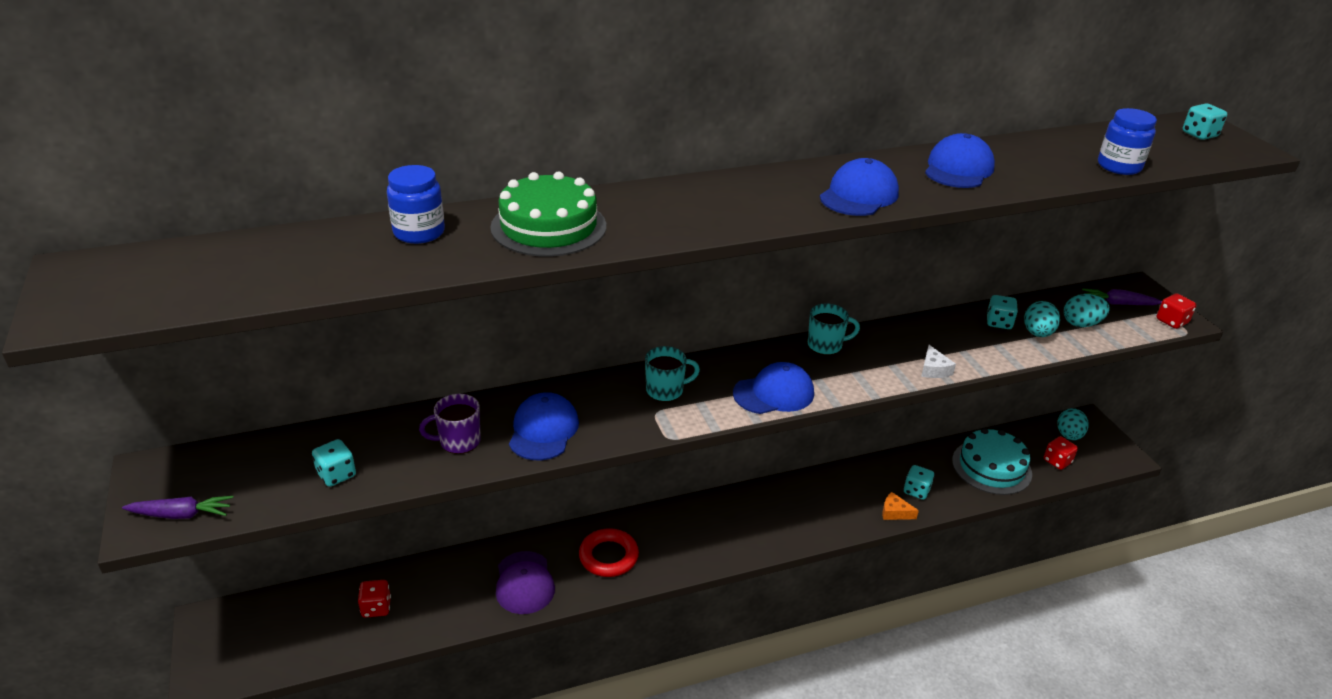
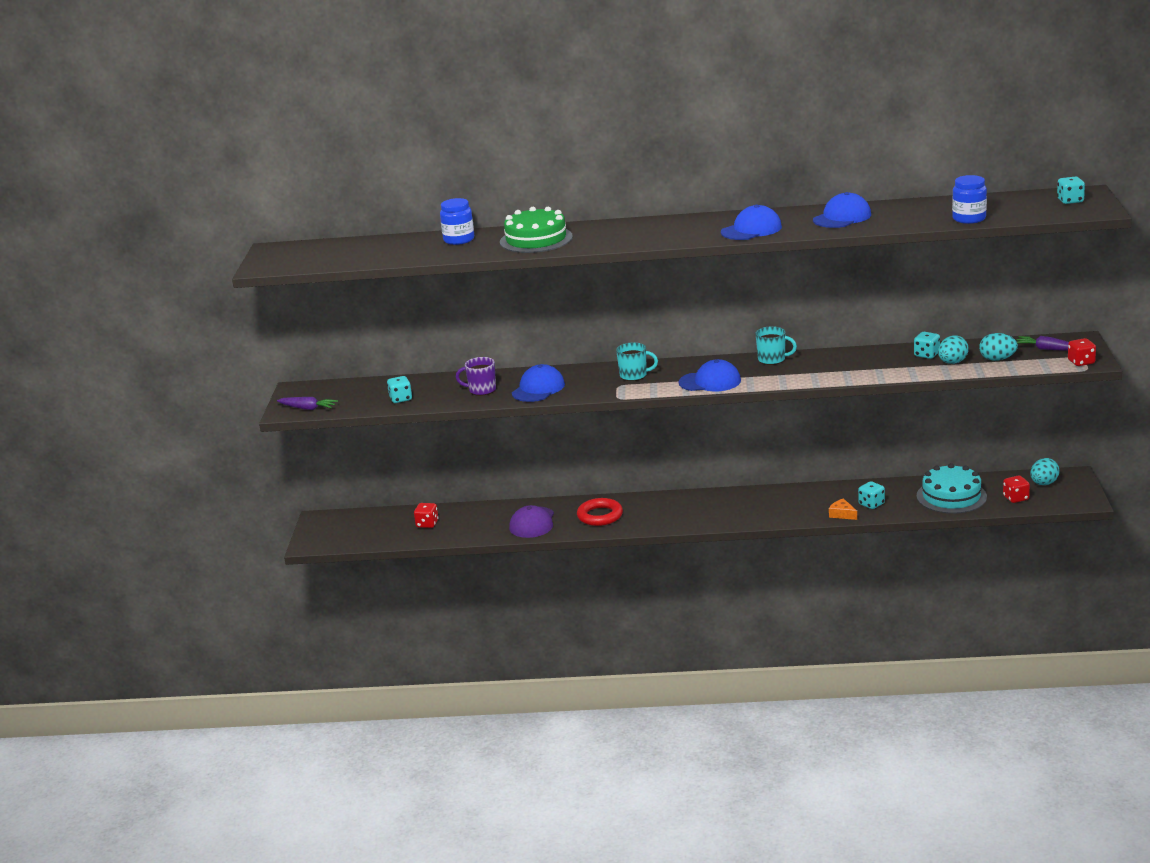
camera: 25 degrees right, 10 degrees down
(934, 369) = (844, 377): white cheese -> none

